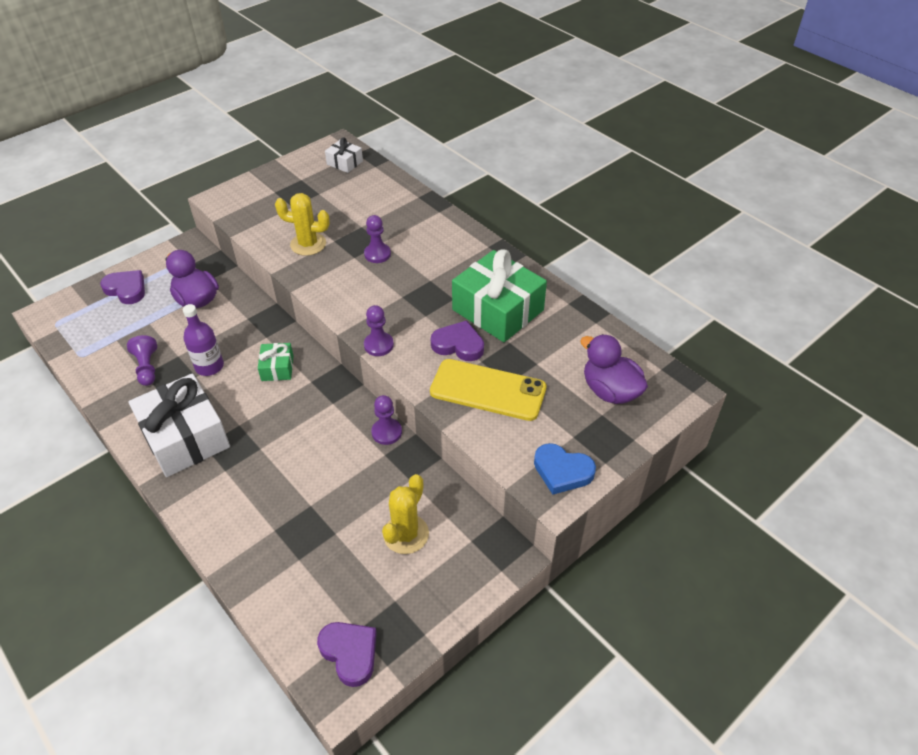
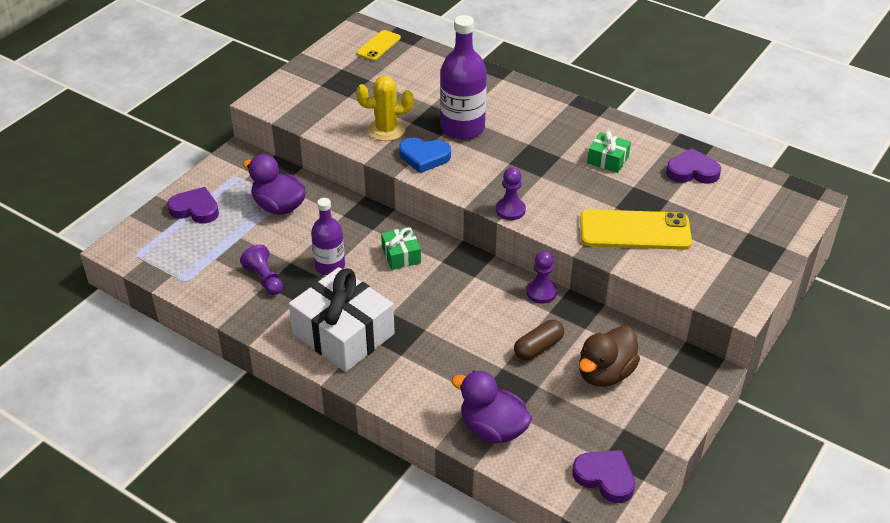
camera: 15 degrees left, 5 degrees down
(345, 163) = (378, 46): white gift -> yellow phone
(355, 491) = (538, 347): none -> brown capsule
(377, 254) = (462, 128): purple pawn -> purple bottle
(406, 534) = (605, 373): yellow cactus -> brown duck
(458, 345) = (586, 196): purple heart -> purple heart (692, 171)
(498, 310) = (608, 160): green gift -> green gift, size x0.48
(562, 471) = (736, 285): blue heart -> blue heart (424, 157)
(610, 391) = (745, 211): purple duck -> purple duck (493, 429)

